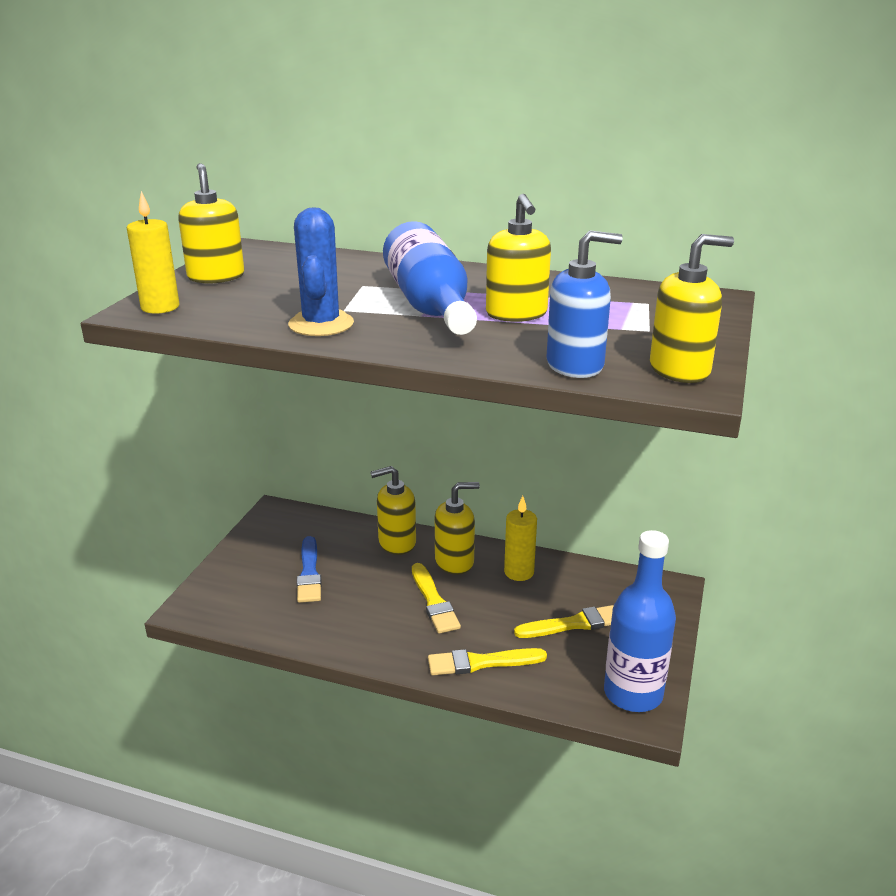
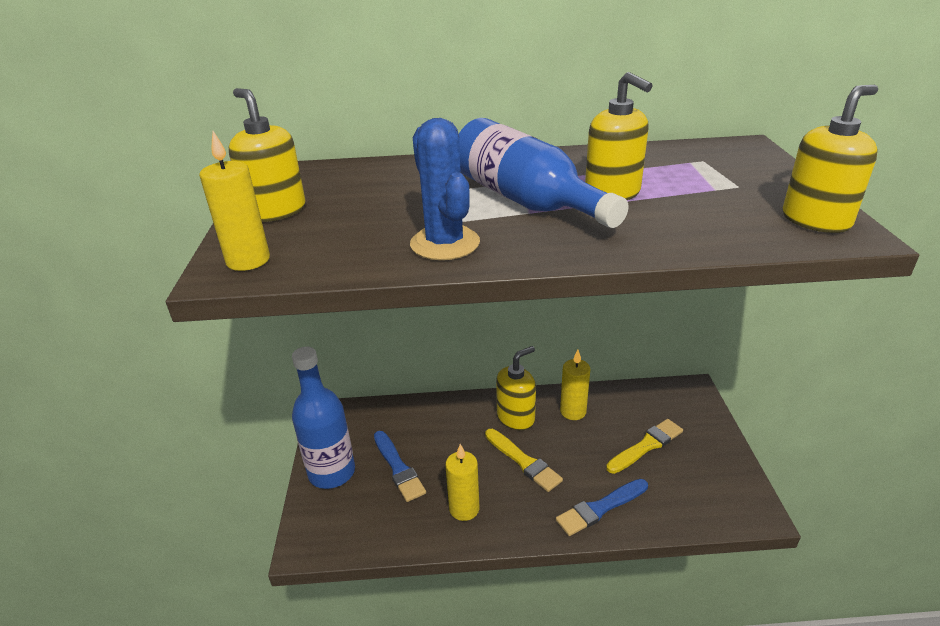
camera: 20 degrees left, 5 degrees up
(347, 623) = (464, 509): none -> yellow candle
(396, 543) = (456, 414): yellow soap dispenser -> none
(481, 662) = (600, 508): yellow brush -> blue brush
(575, 365) = (729, 235): blue soap dispenser -> none
(633, 693) = (732, 495): blue bottle -> blue bottle (332, 472)

